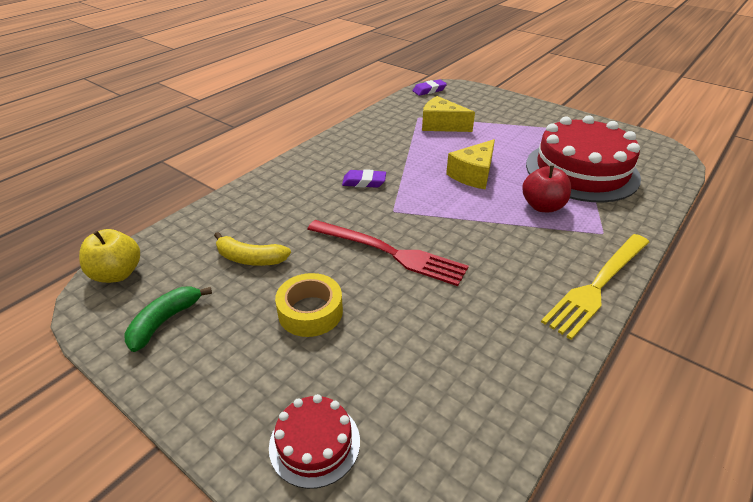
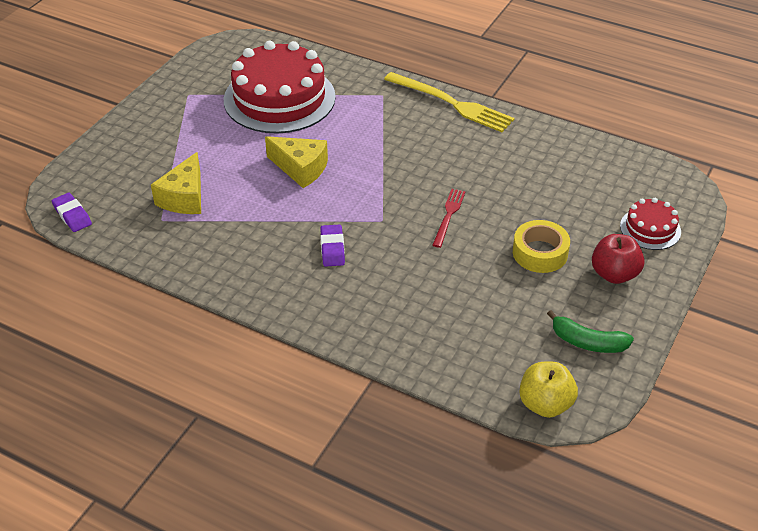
camera: 100 degrees left, 5 degrees up
(250, 259) = (488, 308): yellow banana -> none
(390, 253) = (448, 216): red fork -> red fork, size x0.54
(542, 206) = (350, 125): red apple -> red apple (614, 274)

